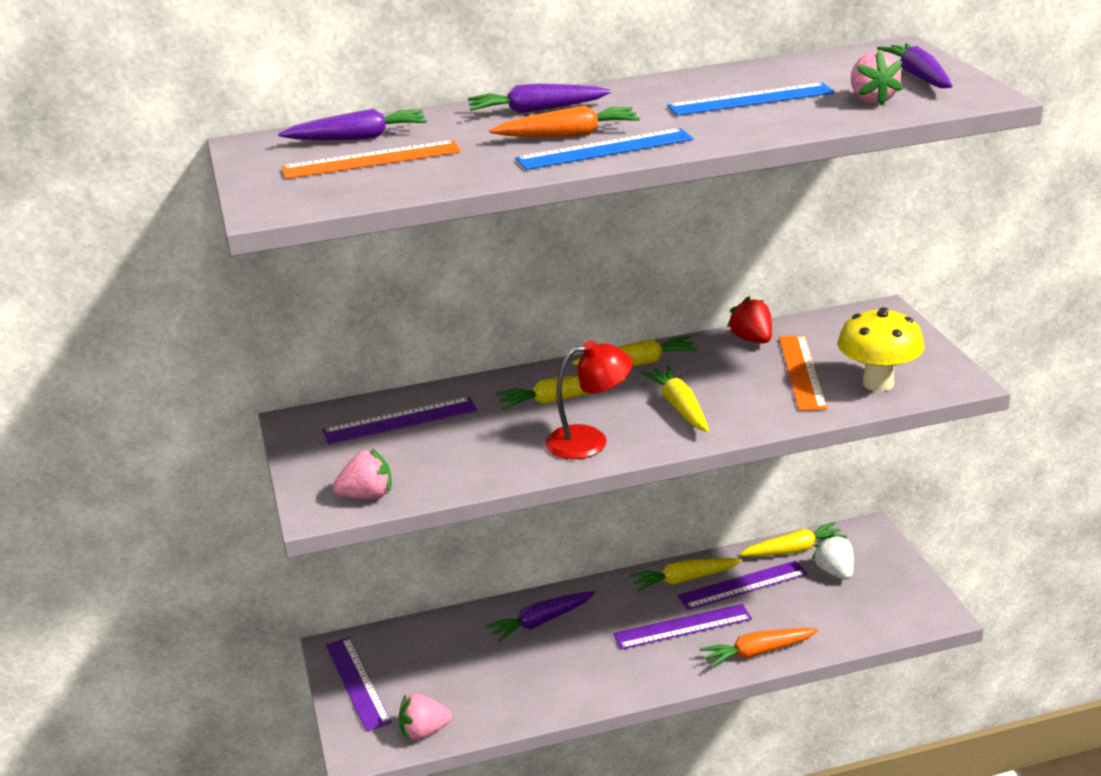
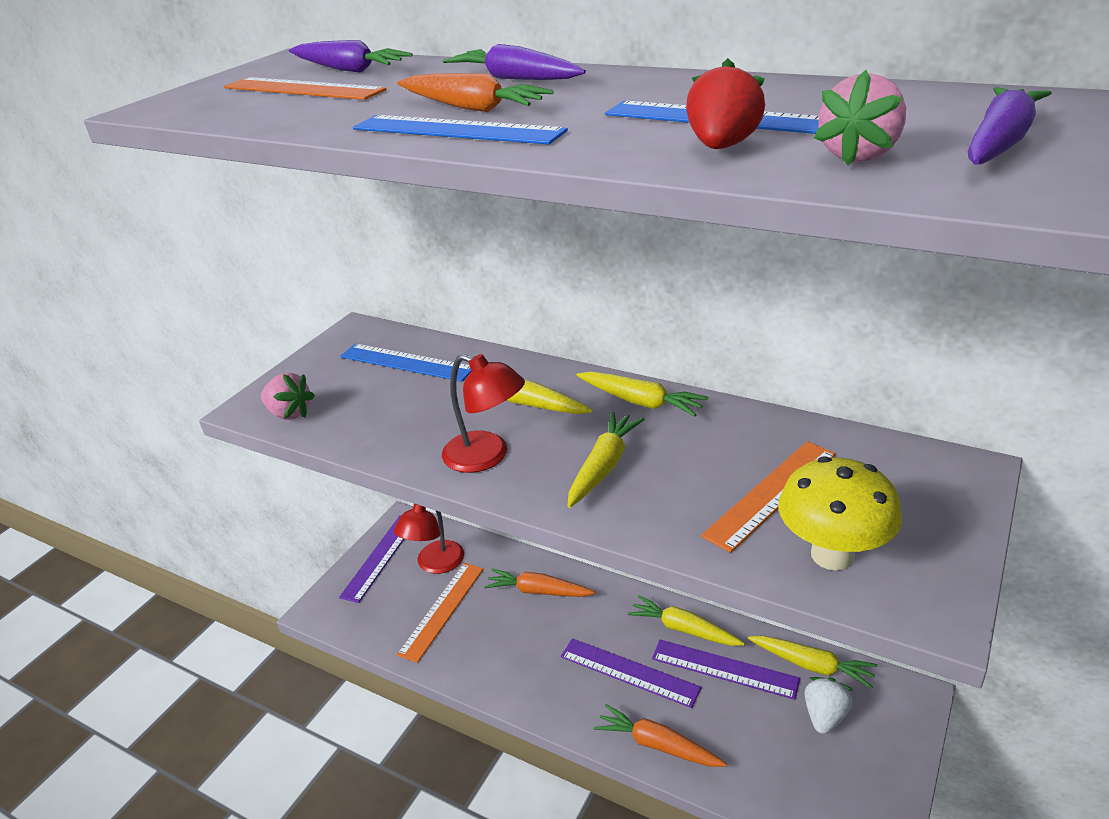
camera: 45 degrees right, 5 degrees up
(400, 421) = (406, 362): purple ruler -> blue ruler
(420, 657) = (435, 564): none -> red lamp
(424, 732) = (365, 625): pink strawberry -> none
(478, 681) = (442, 610): none -> orange ruler
(541, 622) = (538, 591): purple carrot -> orange carrot
(752, 339) = (778, 431): red strawberry -> red strawberry (722, 147)

